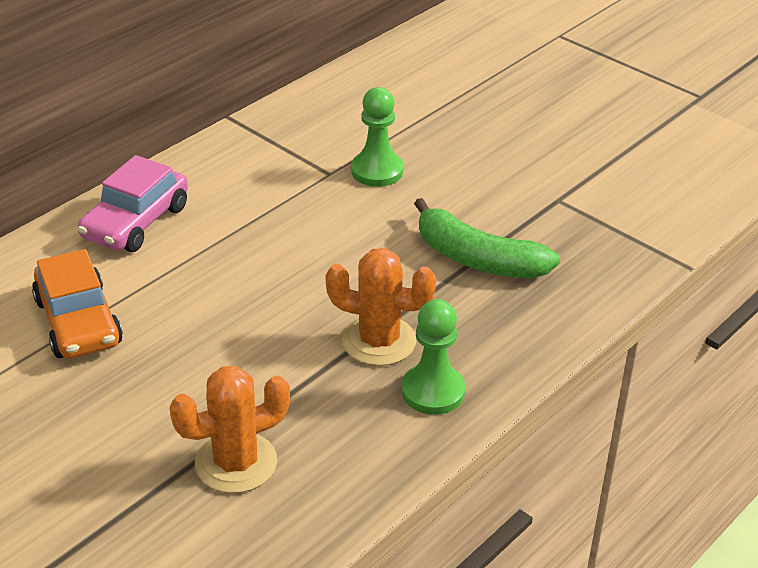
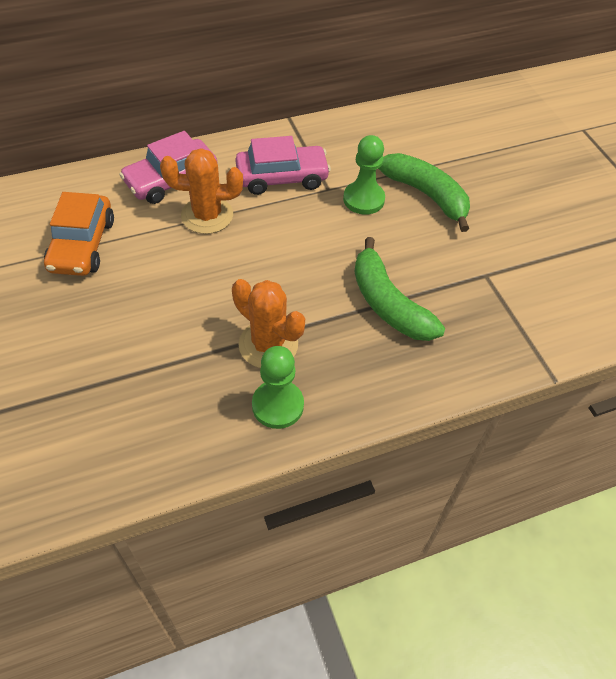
camera: 25 degrees right, 15 degrees up
(236, 463) = (103, 403): orange cactus -> orange cactus (207, 215)
(267, 178) = (282, 177): none -> pink car
(441, 145) = (426, 195): none -> green banana

